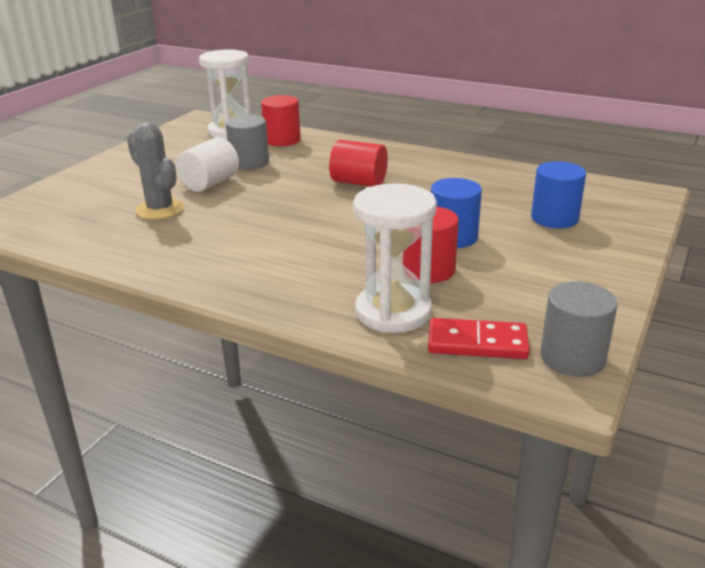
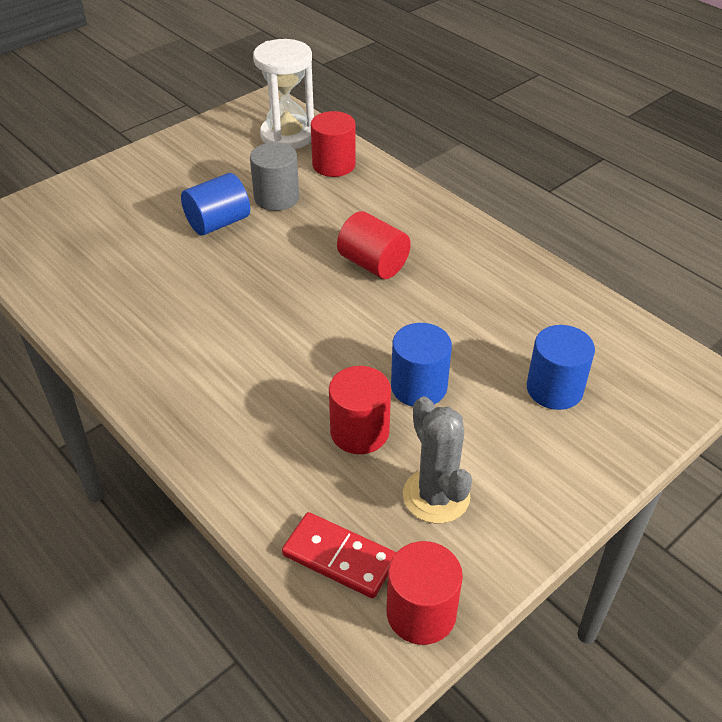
camera: 20 degrees right, 15 degrees up
(160, 209) = (147, 254): grey cactus -> grey cactus (436, 496)
(210, 183) = (218, 223): white cylinder -> blue cylinder
(393, 312) = (285, 483): white hourglass -> none
(572, 357) = (421, 613): grey cylinder -> red cylinder

